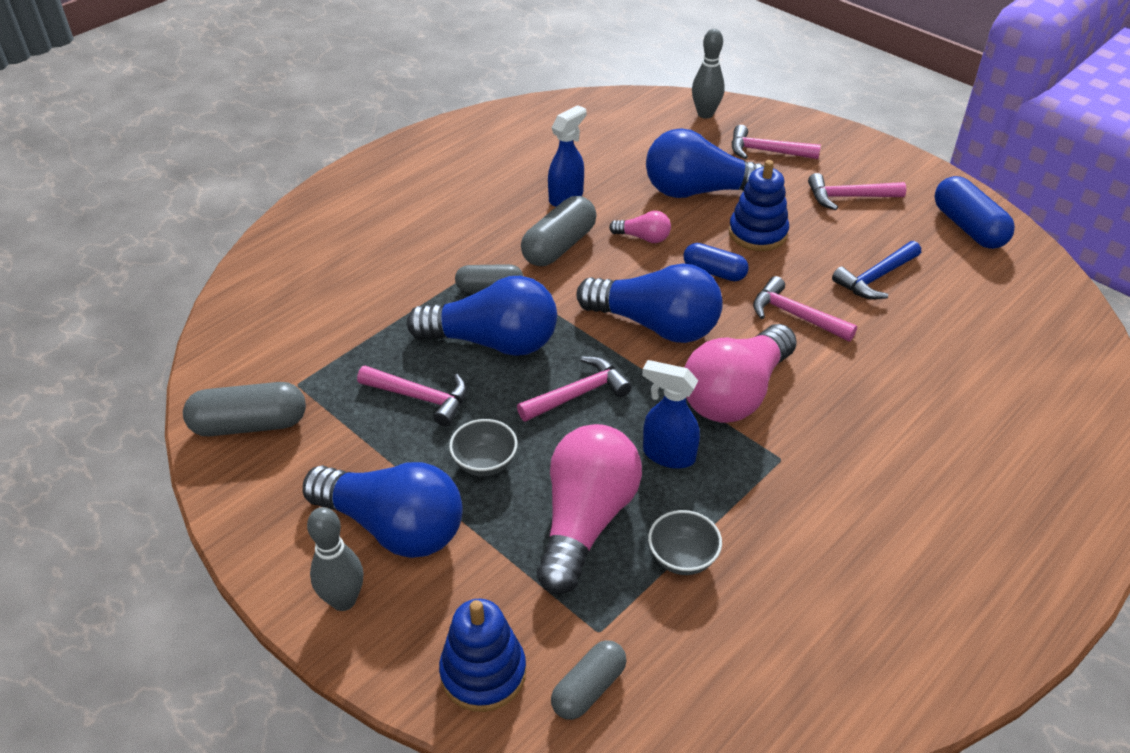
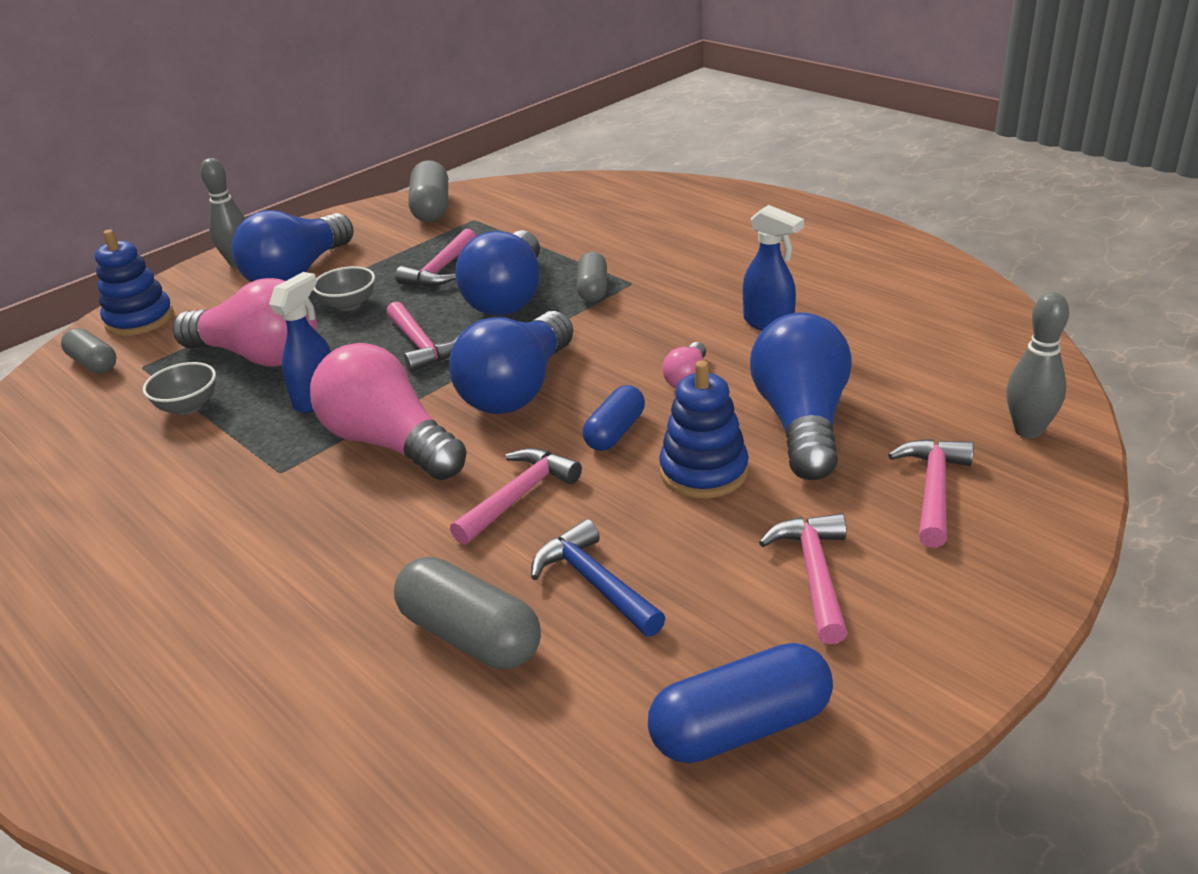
camera: 95 degrees right, 10 degrees down
(559, 246) = (668, 324): grey capsule -> grey capsule (470, 636)

